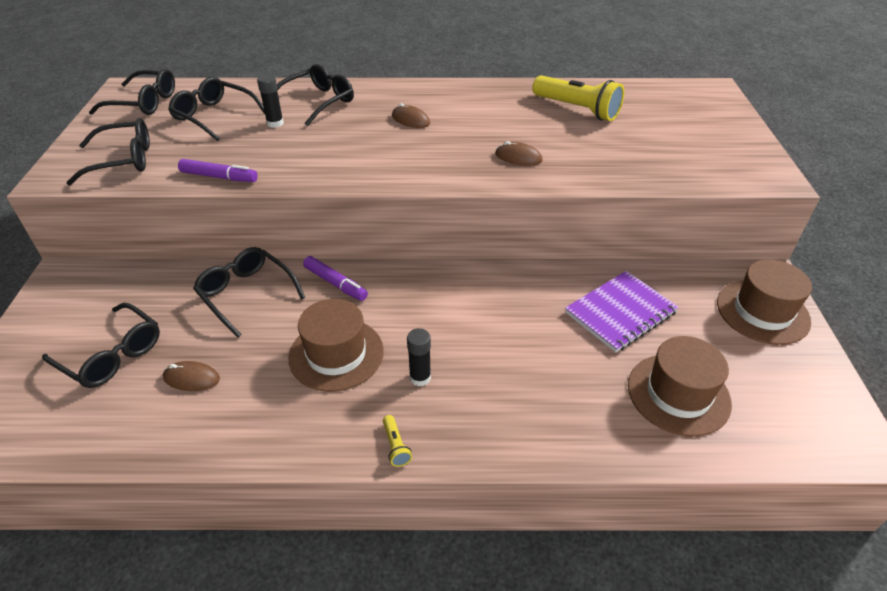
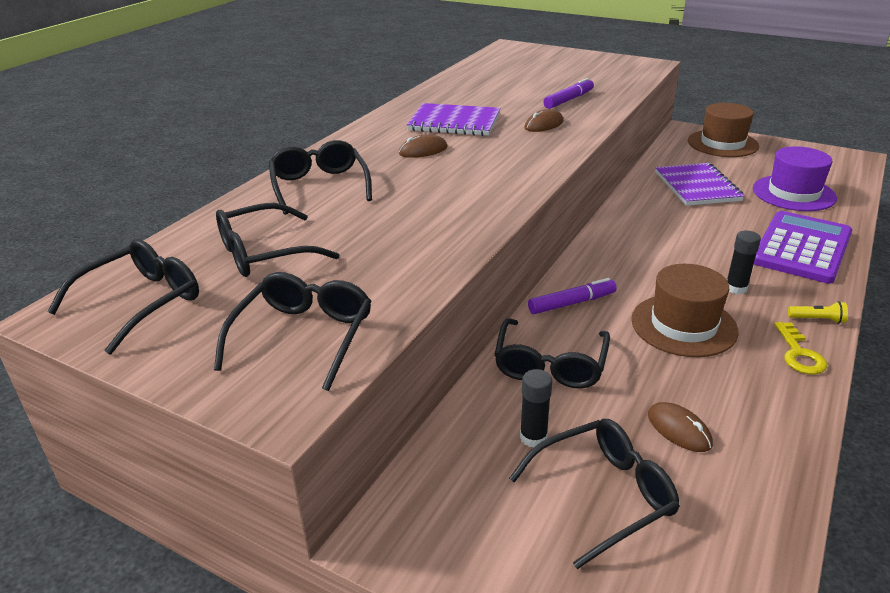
camera: 60 degrees left, 10 degrees down
(191, 378) = (679, 429): brown mouse -> brown mouse turned 75 degrees counterclockwise
(219, 177) = (429, 269): purple marker -> purple marker (568, 100)
(246, 294) = (550, 365): black glasses -> black glasses turned 60 degrees counterclockwise
(275, 123) = (338, 218): black glue stick -> black glue stick (533, 437)
(327, 438) = (799, 354): none -> yellow key
(481, 116) = (454, 122): none -> purple notebook
(541, 417) = (802, 248): none -> purple calculator
(577, 109) = (488, 89): yellow flashlight -> none
(678, 394) = (793, 193): brown hat -> purple hat

